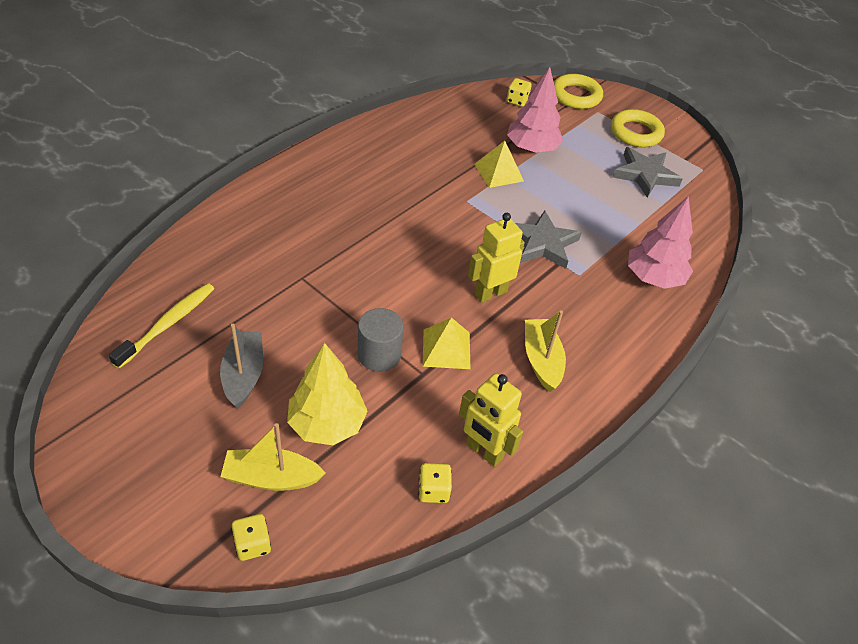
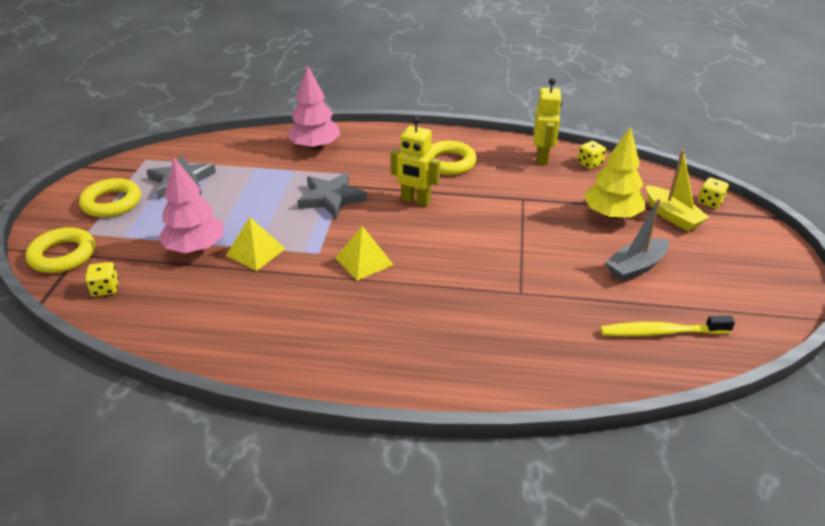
camera: 120 degrees left, 10 degrees down
(379, 355) = (534, 221): grey cylinder -> none
(446, 349) = (490, 198): yellow pyramid -> yellow pyramid (364, 261)
(541, 360) = (449, 162): yellow boat -> yellow ring

